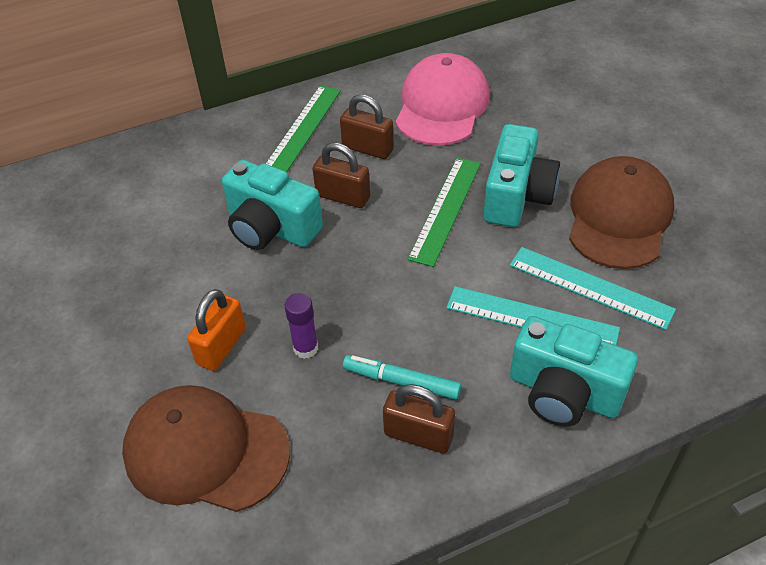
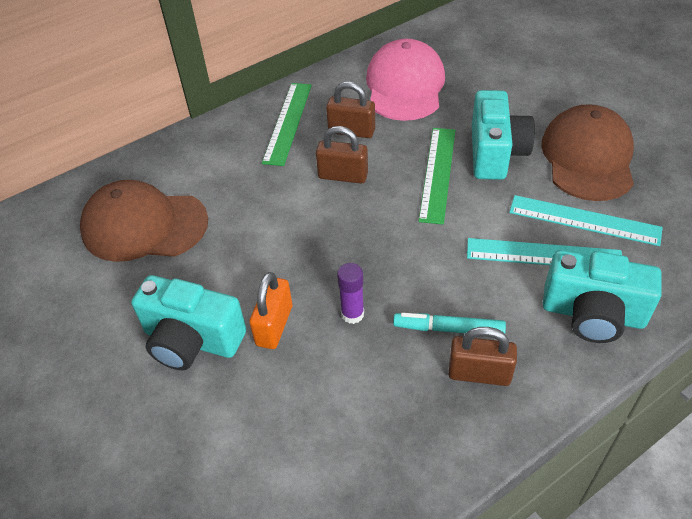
camera: 10 degrees left, 0 degrees up
(205, 451) = (289, 424): brown cap -> brown cap (144, 226)
(271, 228) = (287, 213): turquoise camera -> turquoise camera (192, 340)

